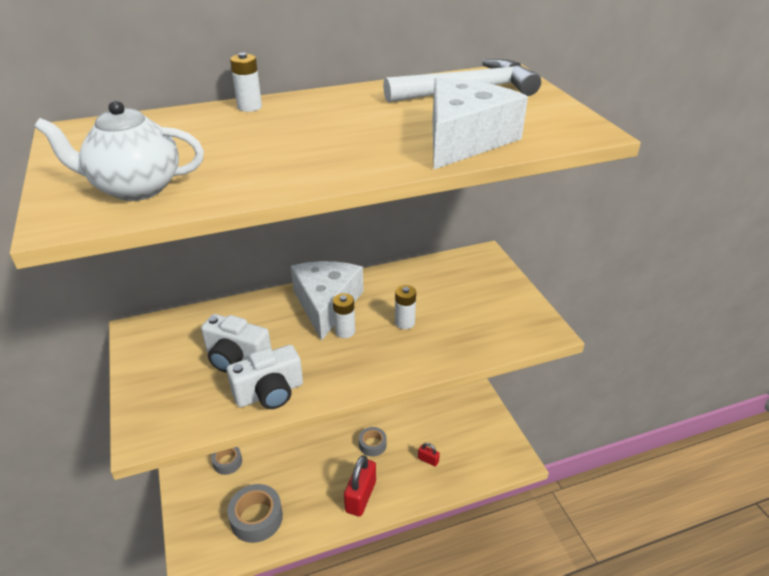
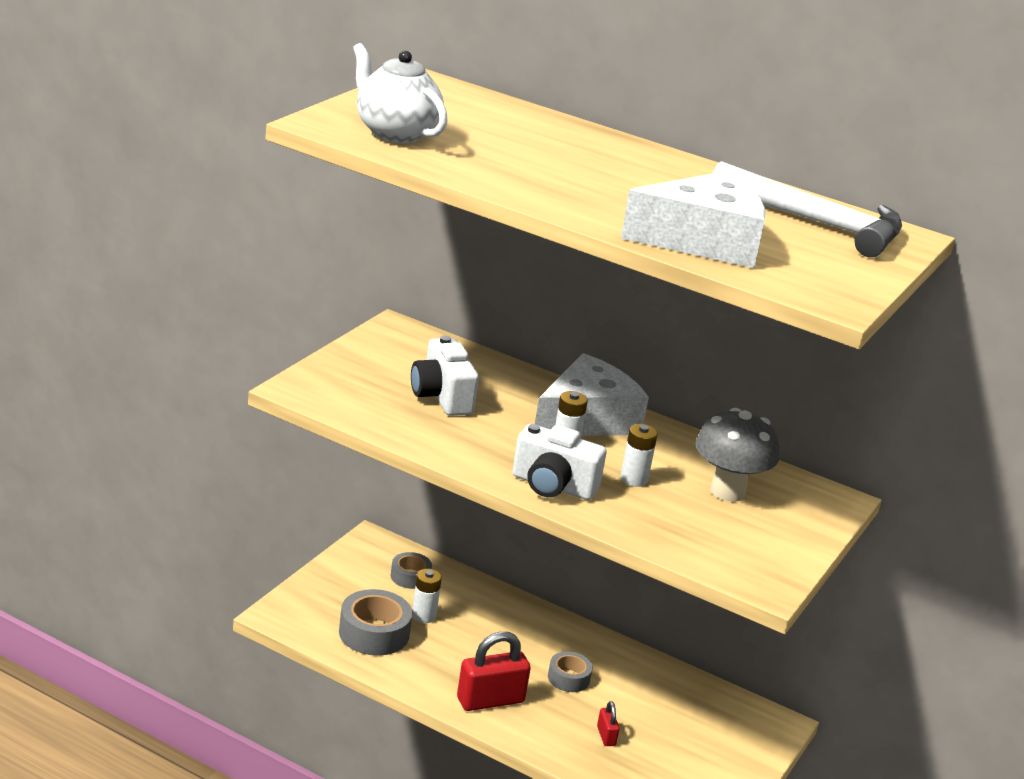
camera: 45 degrees right, 10 degrees down
(249, 107) = (588, 133): white battery -> white battery (423, 616)
(270, 393) = (428, 433): white camera -> white camera (553, 486)
(447, 291) = (727, 491): none -> grey mushroom

